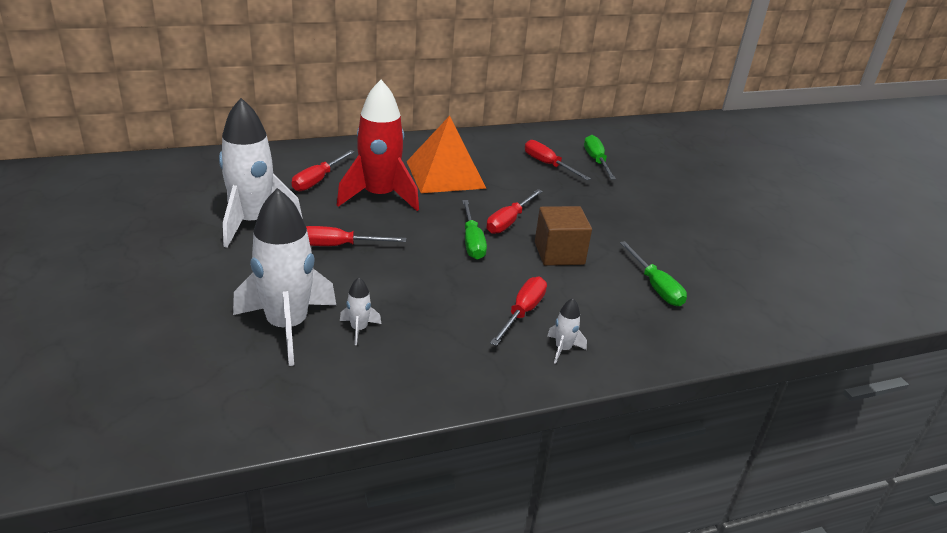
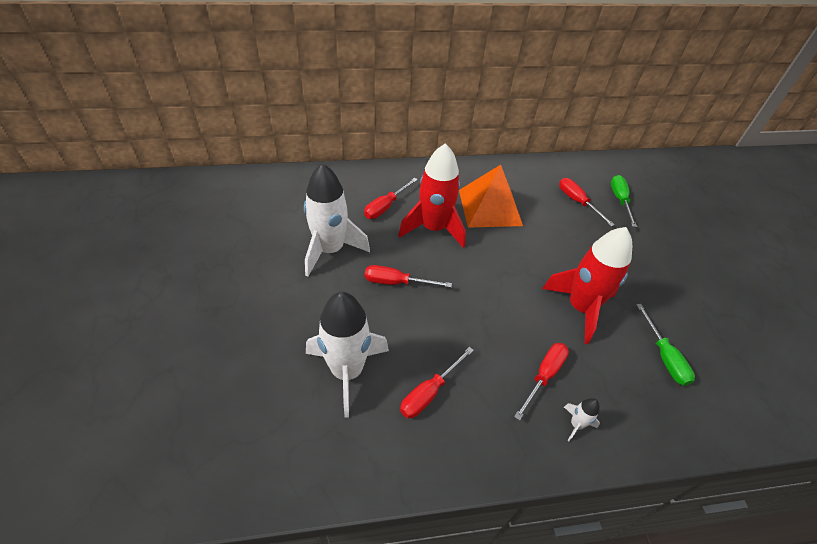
camera: 10 degrees right, 15 degrees up
(359, 329) = (404, 381): white rocket -> none
(472, 242) = (506, 287): green screwdriver -> none
(509, 221) = (539, 266): red screwdriver -> red screwdriver (429, 392)
(559, 253) = (580, 308): brown cube -> red rocket

